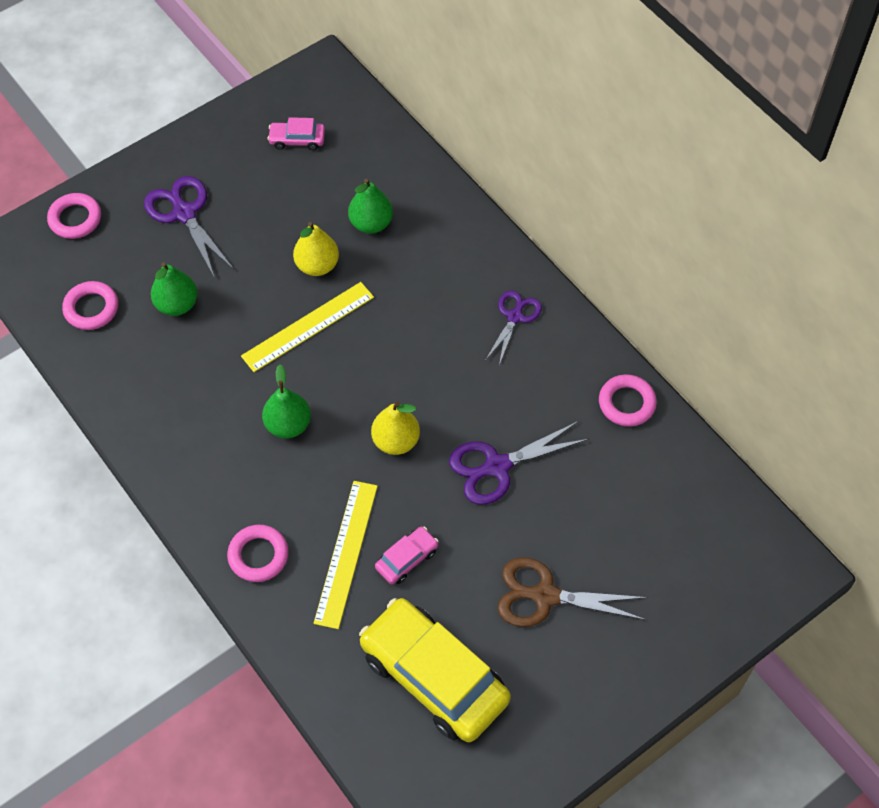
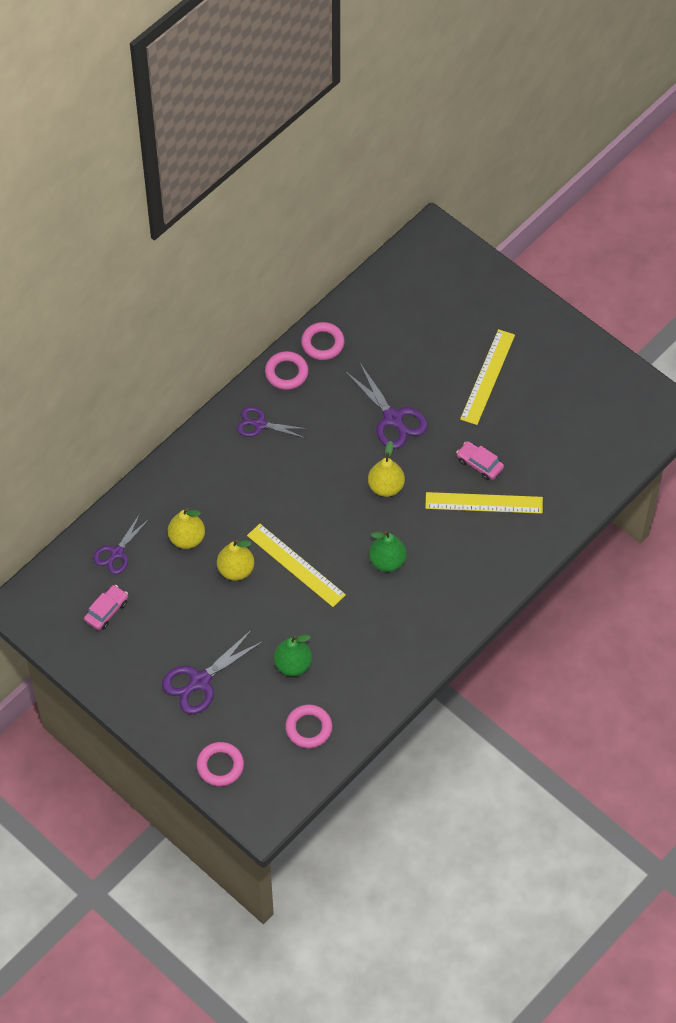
camera: 100 degrees left, 0 degrees up
(258, 555) = (499, 559): pink ring -> pink ring (286, 373)
(297, 140) = (106, 611): pink car -> pink car turned 135 degrees counterclockwise
(368, 156) = (116, 553): none -> purple scissors
(371, 223) = (187, 538): green pear -> yellow pear
(434, 677) = (562, 434): yellow car -> none
(544, 596) = (487, 377): brown scissors -> yellow ruler

